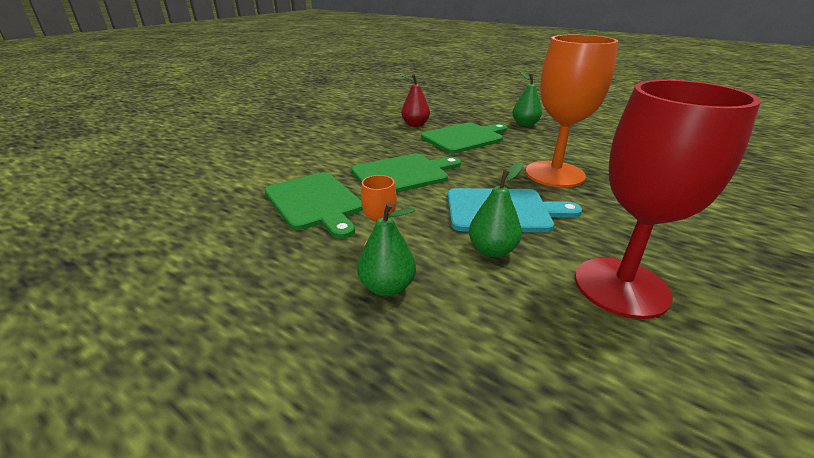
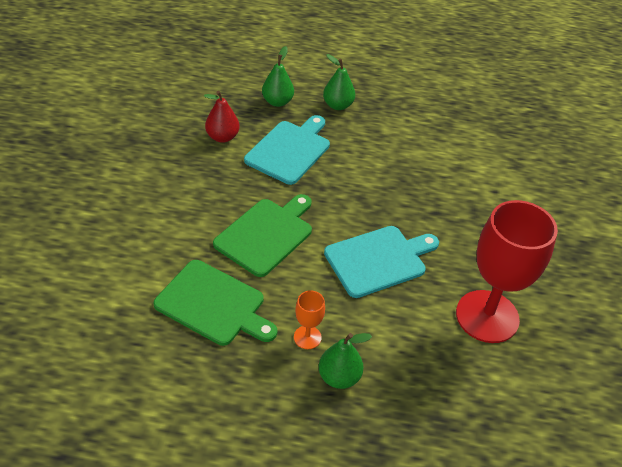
camera: 30 degrees left, 15 degrees up
(464, 138) = (290, 150): green cutting board -> turquoise cutting board
(492, 250) = (392, 311): green pear -> green pear (277, 102)
(554, 174) = (399, 192): orange goblet -> none

